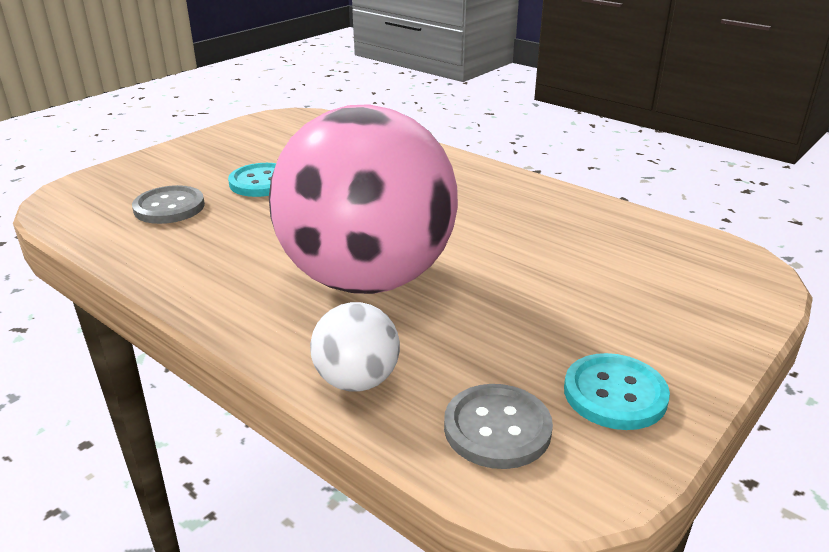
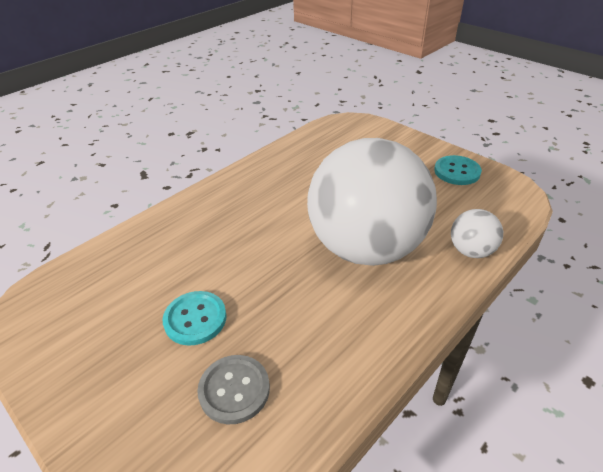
camera: 85 degrees left, 10 degrees up
(367, 279) = (366, 247): pink ball -> white ball
(497, 428) = (491, 206): grey button -> none

